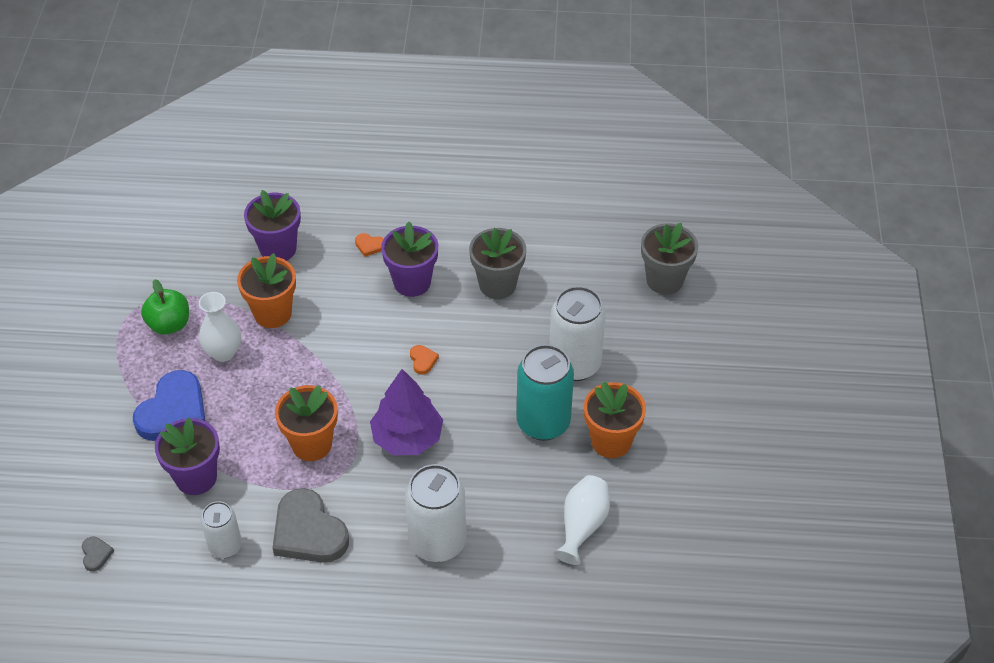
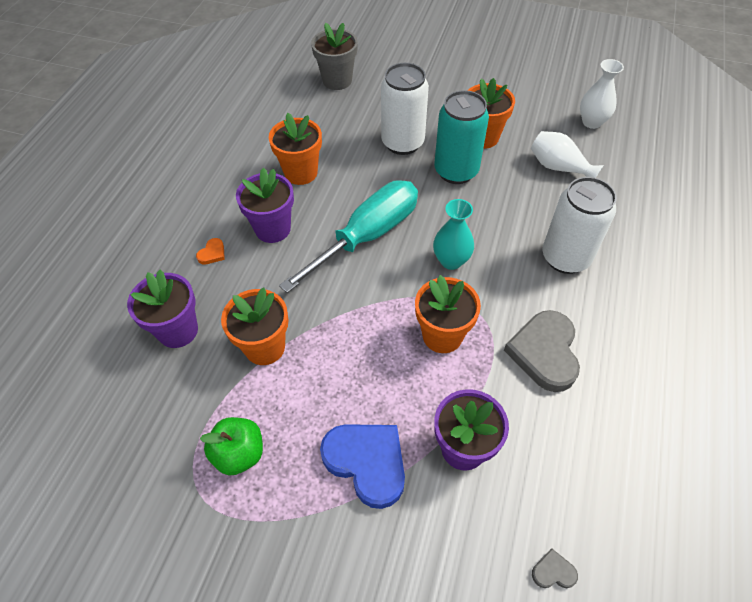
camera: 75 degrees left, 5 degrees up
(223, 352) = (301, 401): white vase -> white vase (591, 122)
(225, 546) = (554, 429): white can -> none
(308, 532) = (544, 352): grey heart -> grey heart turned 120 degrees clockwise
(407, 437) = (451, 261): purple tree -> turquoise vase
(423, 360) = (367, 236): orange heart -> turquoise screwdriver
(497, 285) = (301, 173): grey flower pot -> orange flower pot

